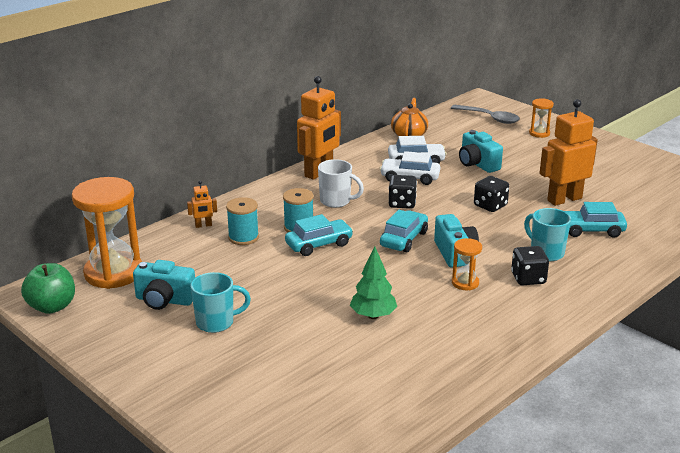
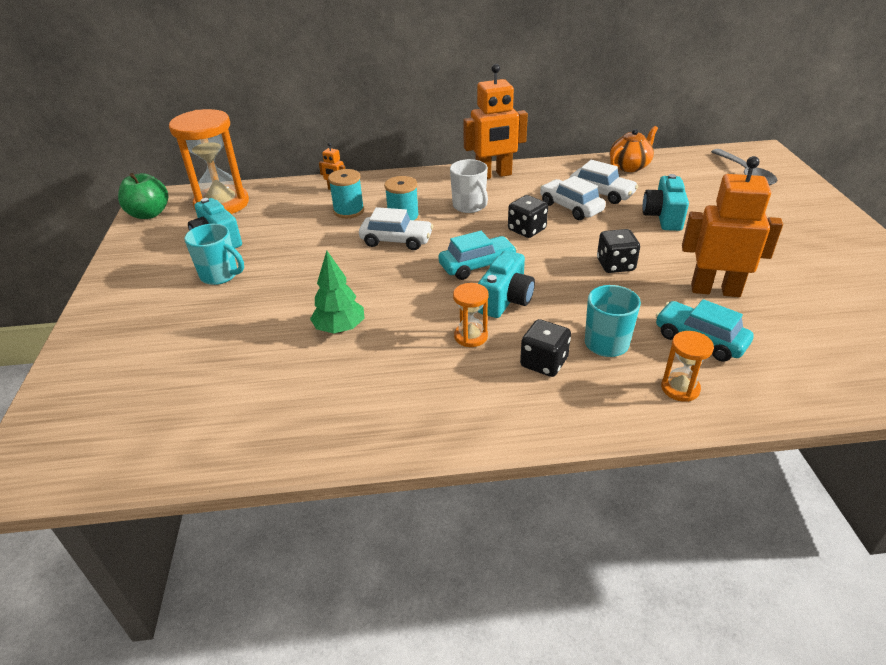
camera: 40 degrees right, 10 degrees up
(319, 244) = (396, 240): turquoise car -> white car
(539, 133) = (786, 206): orange hourglass -> orange hourglass (680, 388)

